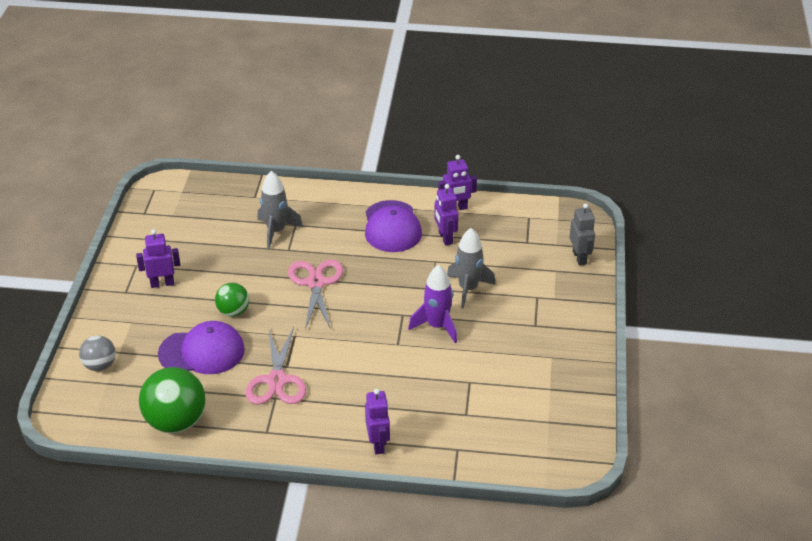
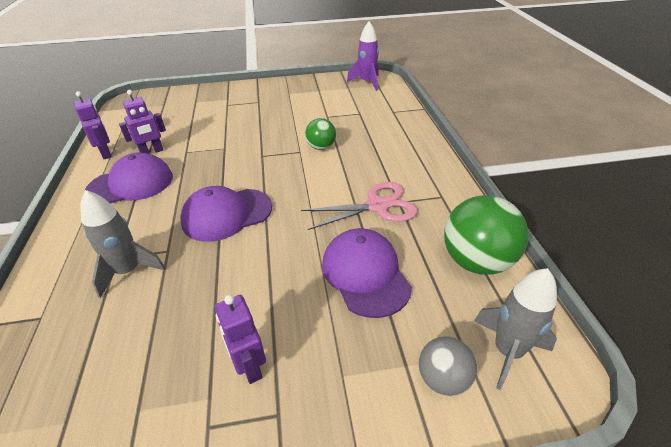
camera: 105 degrees left, 0 degrees up
(233, 311) = (289, 267): green ball -> green ball (321, 147)
(316, 283) = (226, 214): pink scissors -> purple cap
(378, 444) = (412, 140): purple robot -> none
(437, 326) = (272, 137): purple rocket -> purple rocket (367, 82)
(468, 289) = (222, 131): grey rocket -> grey rocket (507, 351)
(579, 257) = (180, 95): grey robot -> none

